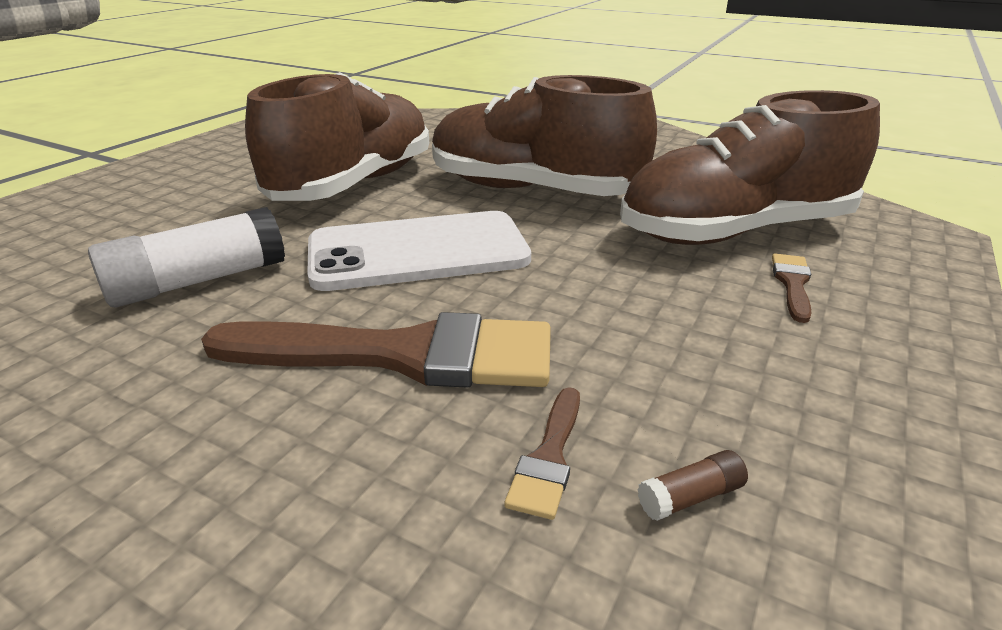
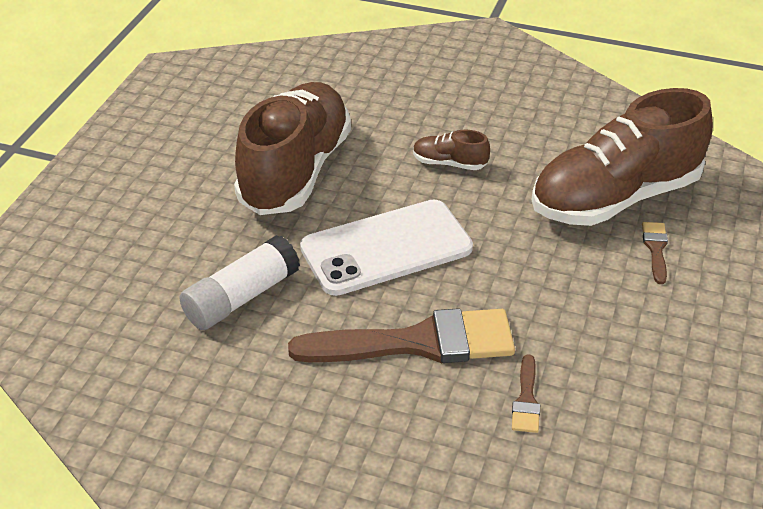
camera: 10 degrees left, 10 degrees up
(532, 191) = (449, 163): brown shoe -> brown shoe, size x0.41
(691, 497) = (603, 411): brown glue stick -> none

